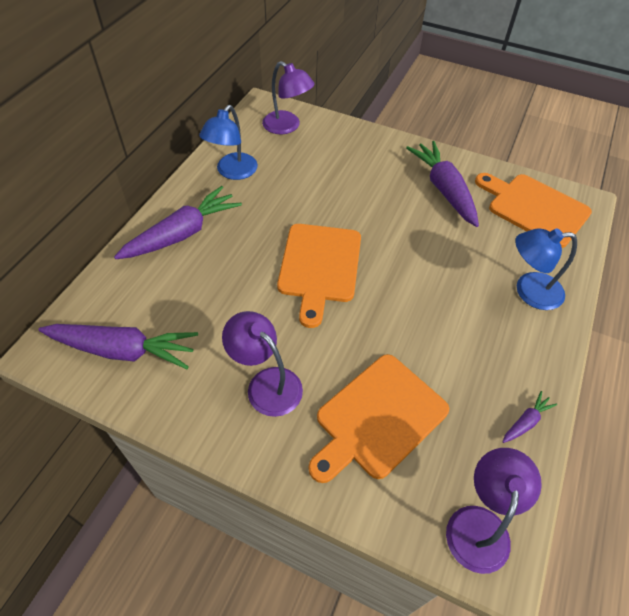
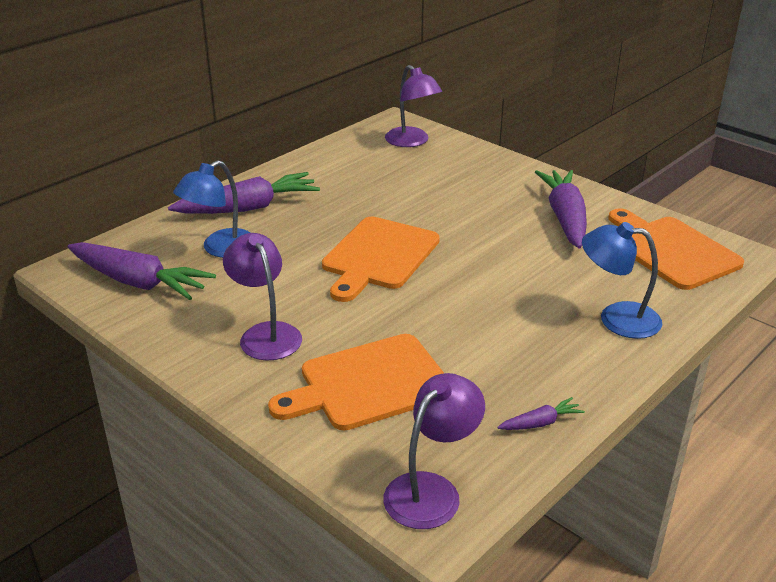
camera: 20 degrees right, 20 degrees down
(232, 172) = (329, 169): blue lamp -> blue lamp (220, 249)

